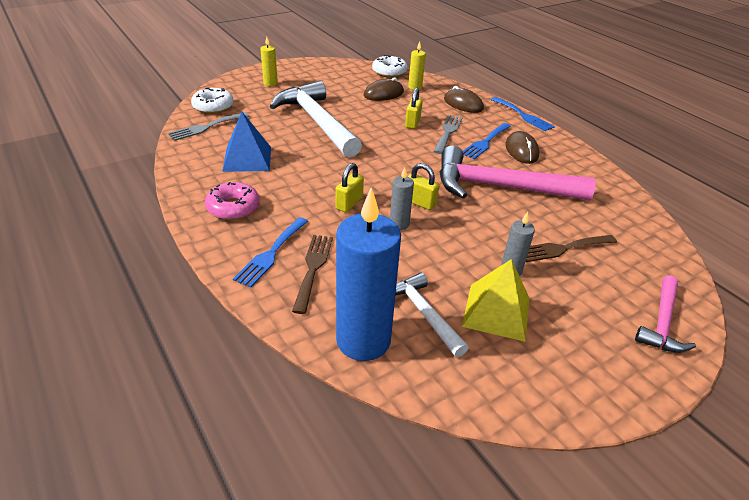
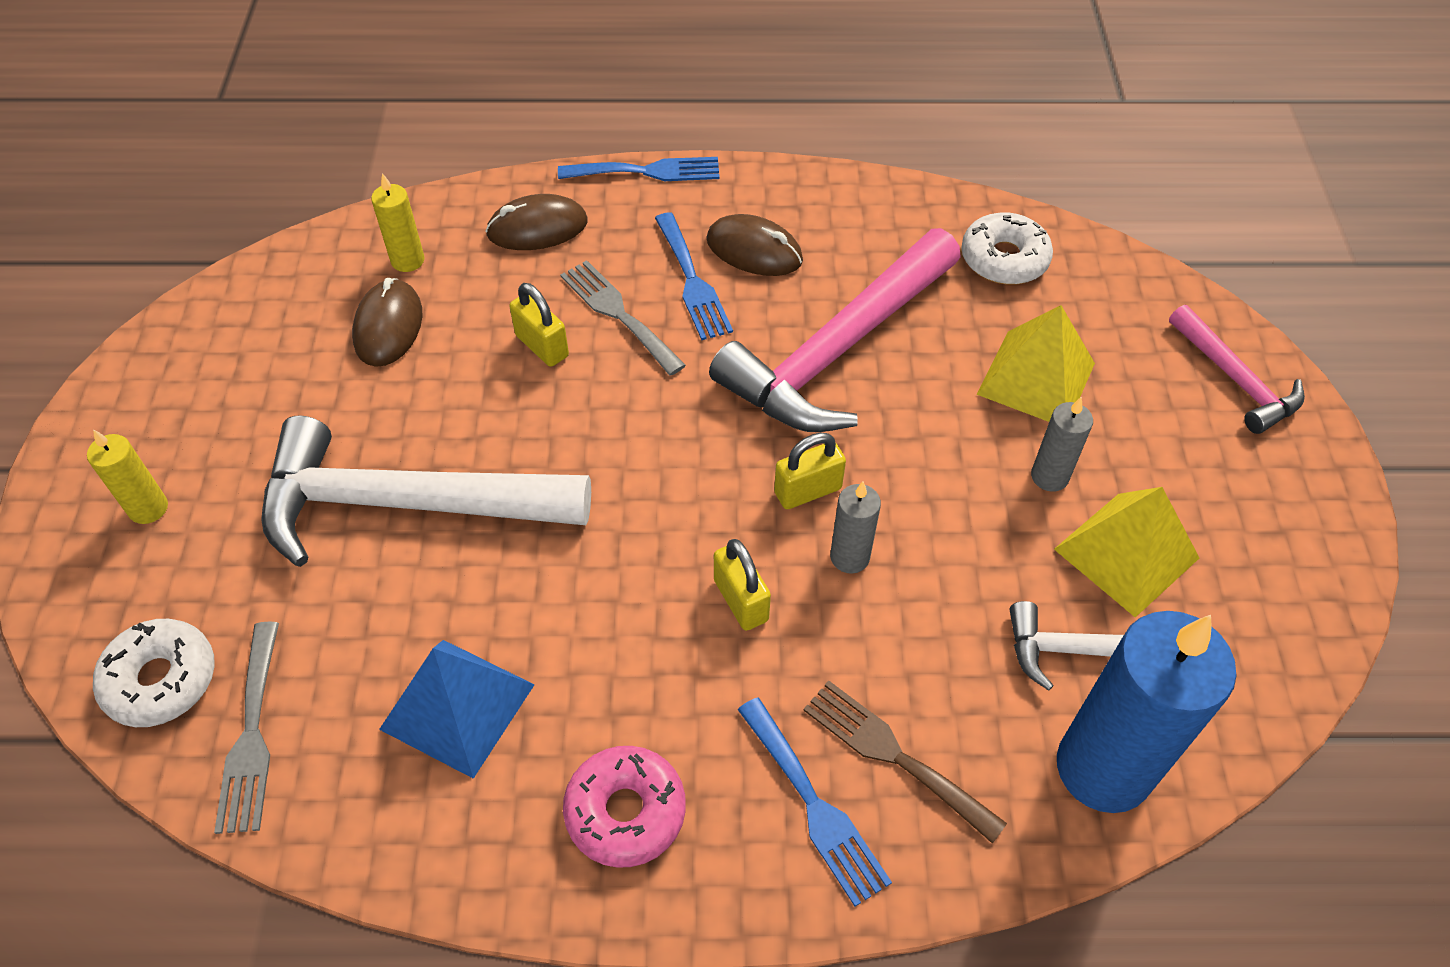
camera: 55 degrees left, 15 degrees up
(389, 72) = (302, 263): white donut -> white donut (1004, 259)
(562, 248) = (1036, 378): brown fork -> yellow pyramid

